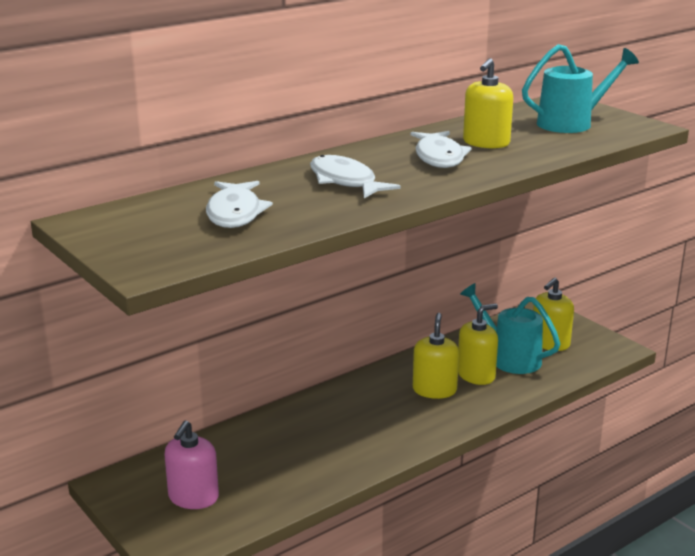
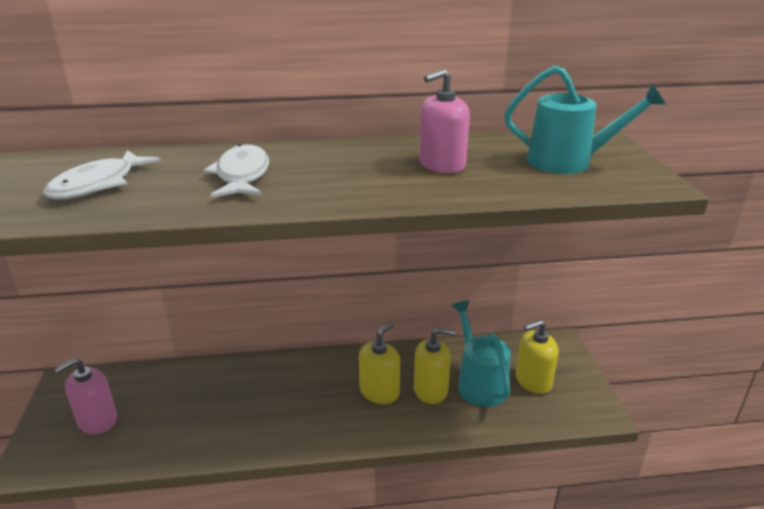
camera: 30 degrees right, 5 degrees up
(439, 157) = (369, 170): white fish -> none
(486, 143) = (442, 164): yellow soap dispenser -> pink soap dispenser

